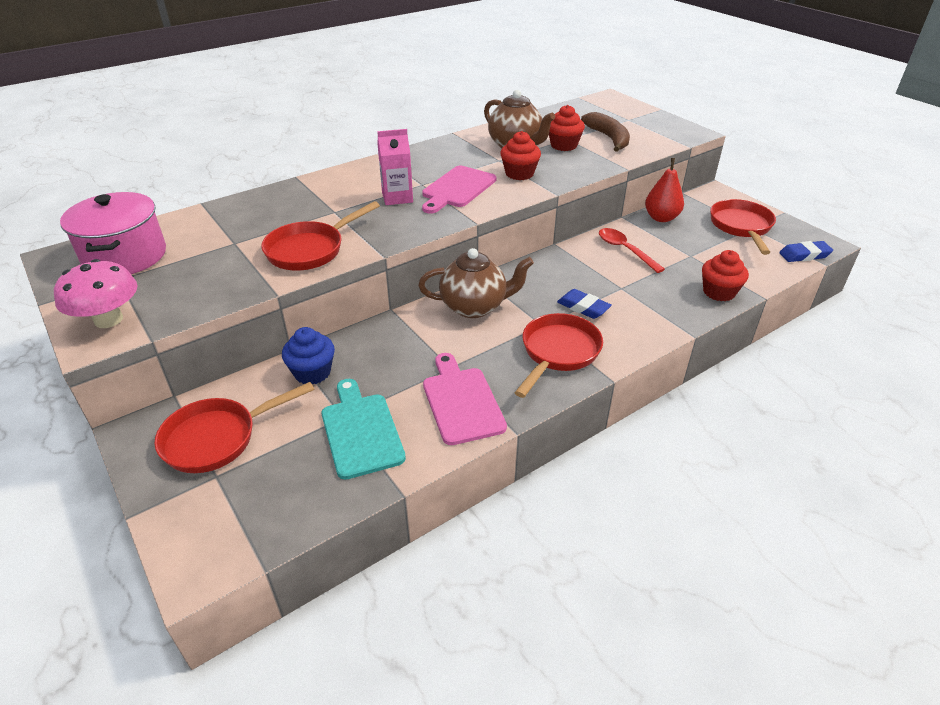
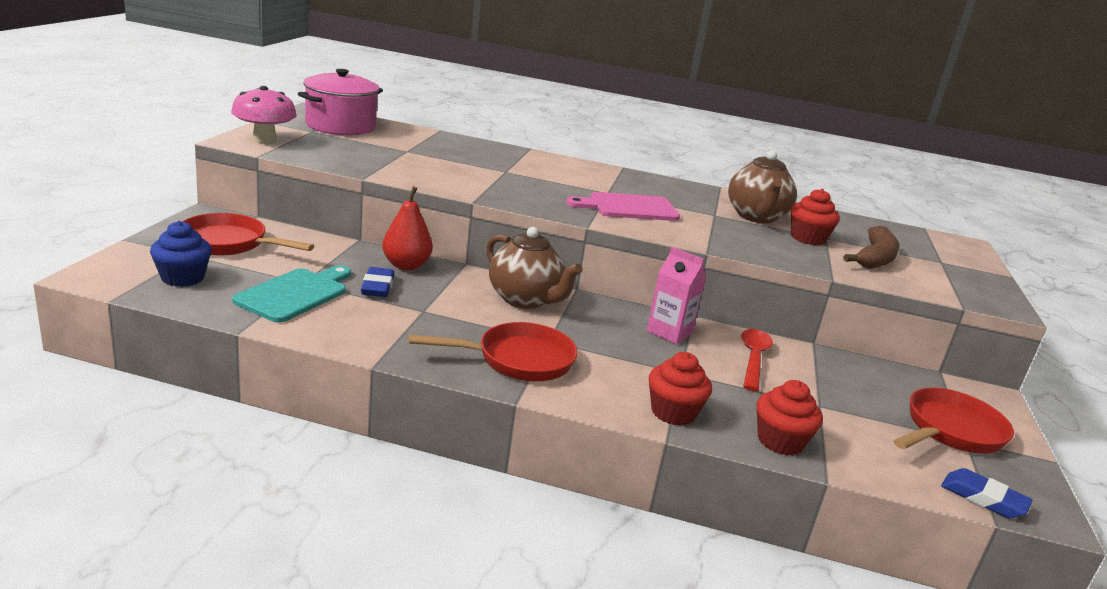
camera: 45 degrees right, 15 degrees down
(310, 250) = (438, 175): red pan -> none
(312, 372) = (342, 255): blue cupcake -> blue cupcake (183, 278)
(397, 197) = (569, 188): pink carton -> pink carton (669, 332)
(461, 402) = (384, 328): pink cutting board -> none
(519, 174) = (709, 228): red cupcake -> red cupcake (673, 412)
(583, 307) = (611, 357): blue eraser -> blue eraser (377, 287)
(661, 218) = (859, 368): red pear -> red pear (406, 265)

